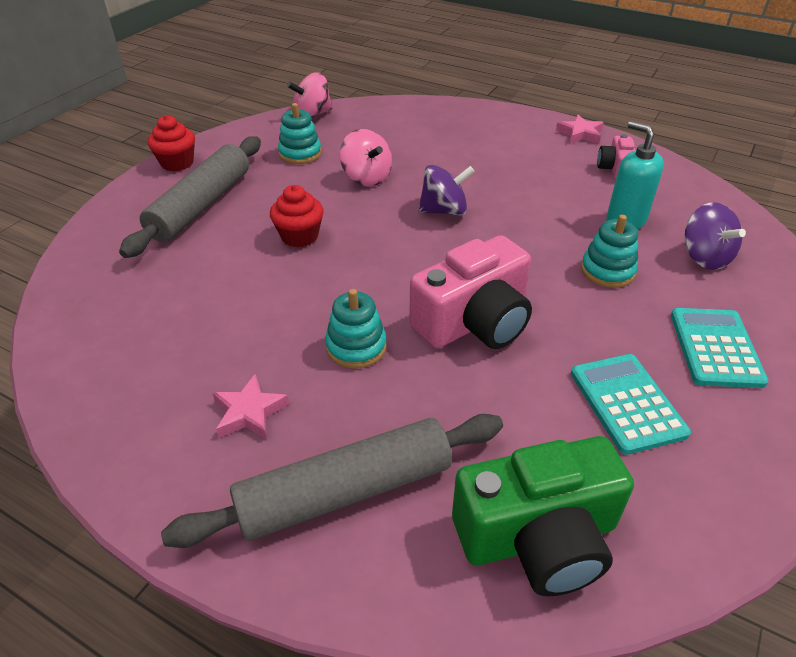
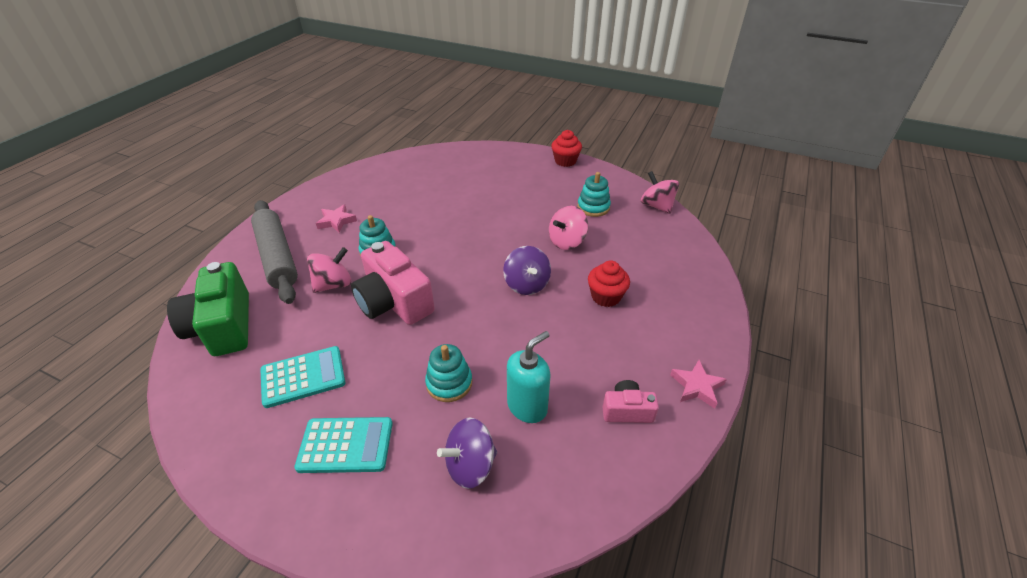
camera: 85 degrees right, 0 degrees up
(201, 205) = (517, 178): grey rolling pin -> none
(299, 236) = (487, 219): red cupcake -> red cupcake (606, 297)
(433, 394) = (334, 284): none -> pink spinning top

